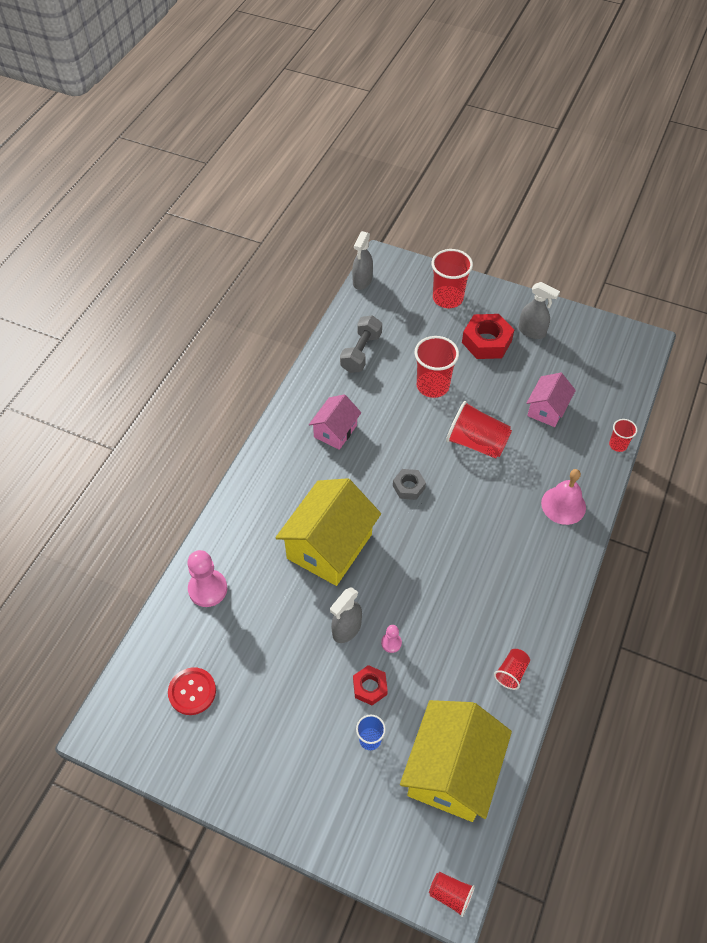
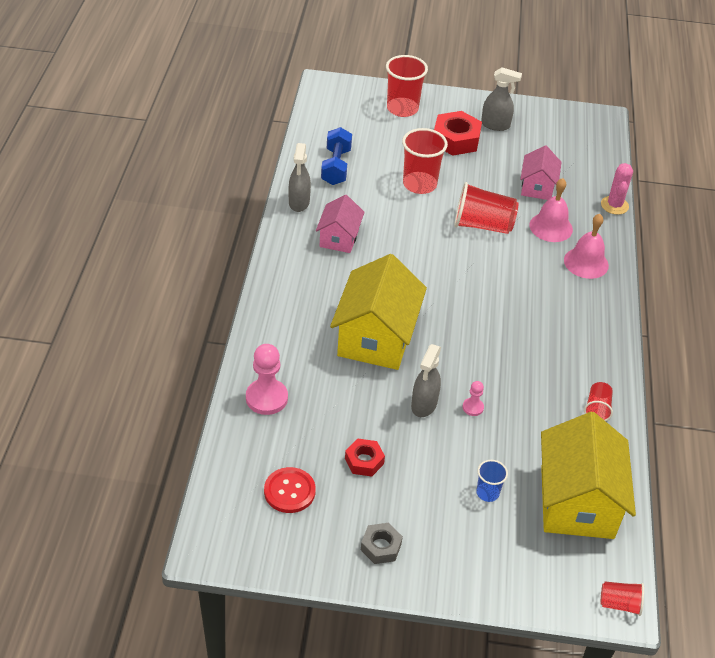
camera: 20 degrees left, 10 degrees down
(361, 352) = (336, 167): grey dumbbell -> blue dumbbell
(362, 281) = (310, 106): grey spray bottle -> grey spray bottle (299, 203)
(370, 687) = (468, 449): red nut -> red nut (364, 461)
(408, 487) = (433, 273): grey nut -> grey nut (381, 547)
(543, 457) = (551, 227): none -> pink bell
(618, 445) = (614, 205): red cup -> pink cactus

